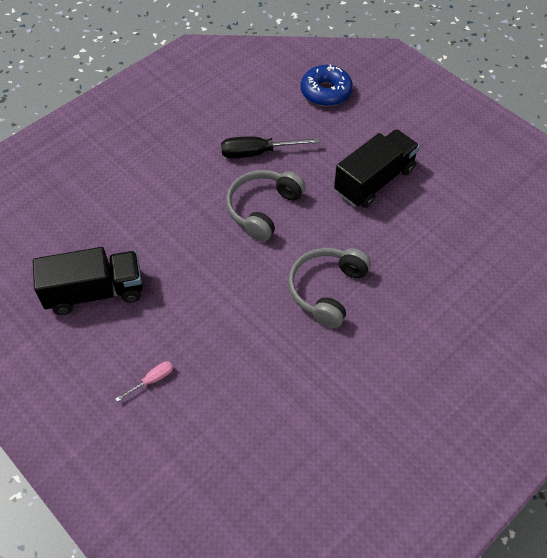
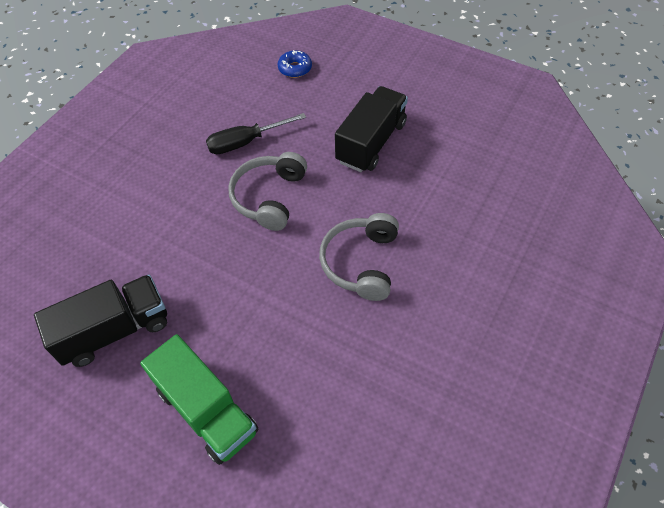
camera: 15 degrees left, 0 degrees up
(152, 380) = (206, 410): pink screwdriver -> green truck
(326, 92) = (295, 68): blue donut -> blue donut, size x0.65

